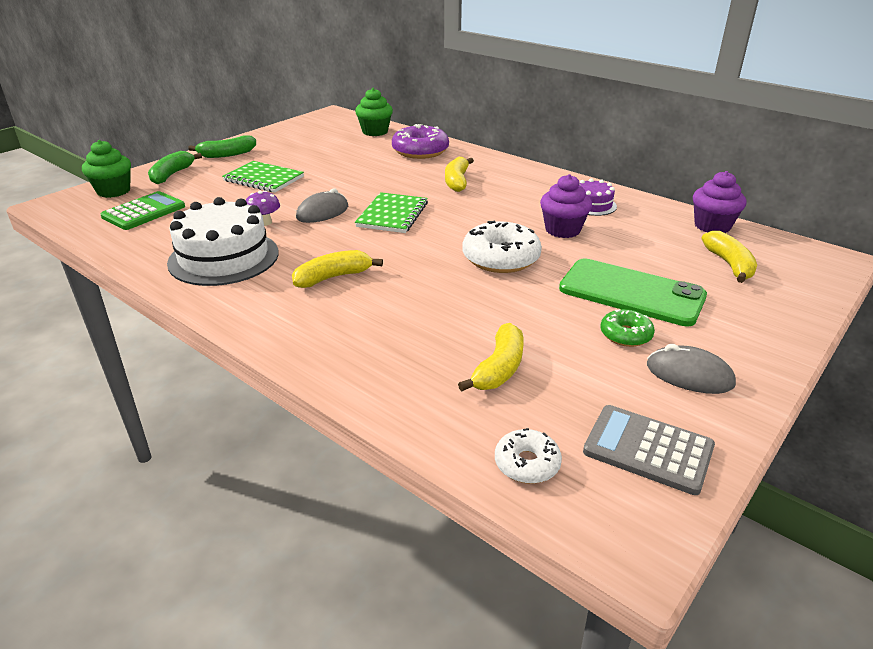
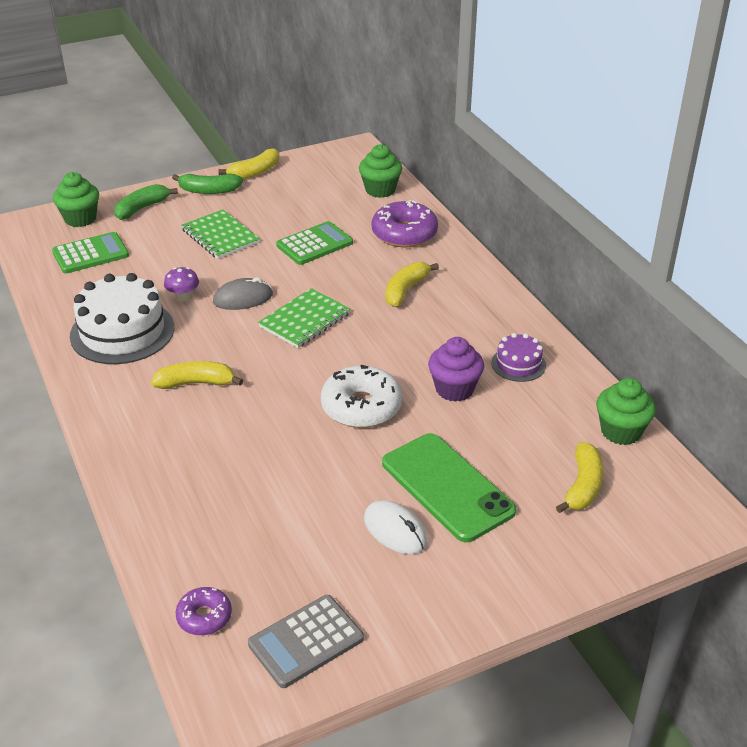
camera: 25 degrees right, 5 degrees up
(353, 169) = (314, 244): none -> green calculator
(499, 368) = (256, 526): yellow banana -> yellow banana (255, 172)
(527, 463) = (204, 617): white donut -> purple donut
(625, 335) = (395, 530): green donut -> white mouse
(648, 449) = (306, 641): grey calculator -> grey calculator turned 90 degrees counterclockwise
(689, 375) = (410, 590): grey mouse -> none
(712, 226) = (621, 431): purple cupcake -> green cupcake

